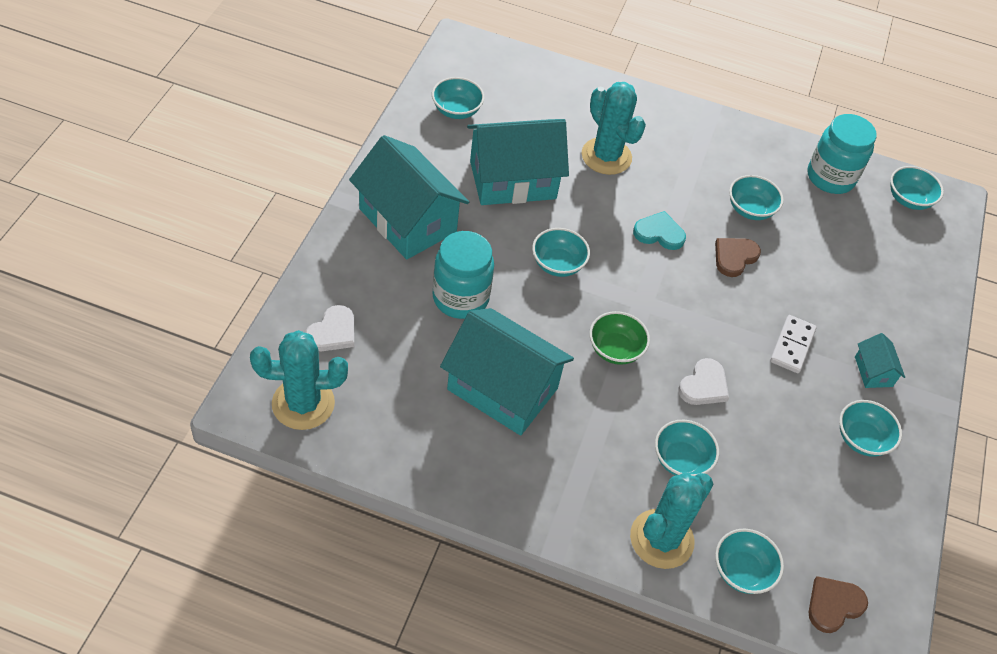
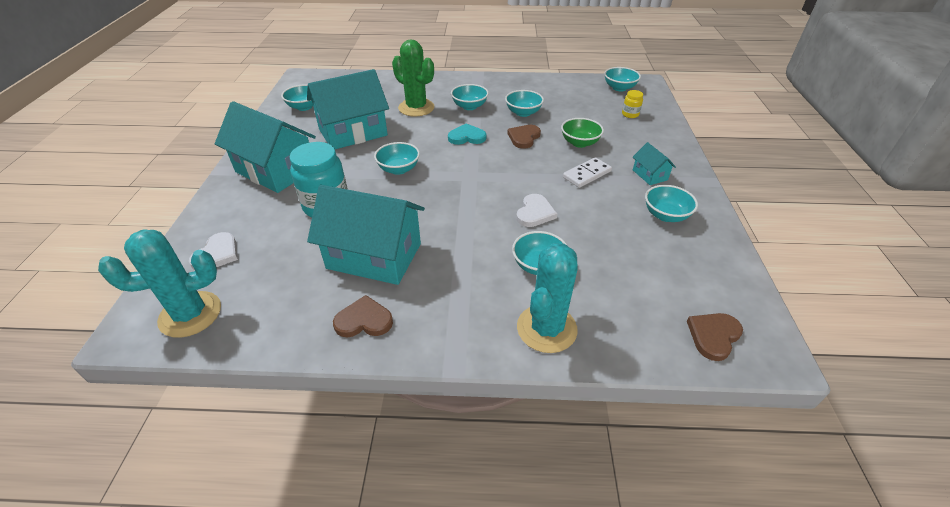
camera: 10 degrees left, 10 degrees down
(476, 468) = (364, 320): none -> brown heart
(606, 156) = (416, 108): turquoise cactus -> green cactus
(615, 349) = (458, 208): green bowl -> green bowl (579, 143)
(742, 571) = (625, 333): turquoise bowl -> turquoise bowl (469, 106)
(792, 346) = (587, 174): white domino -> white domino turned 45 degrees clockwise
(830, 177) = (566, 88): turquoise jar -> none
(899, 257) = (630, 114): none -> yellow jar

